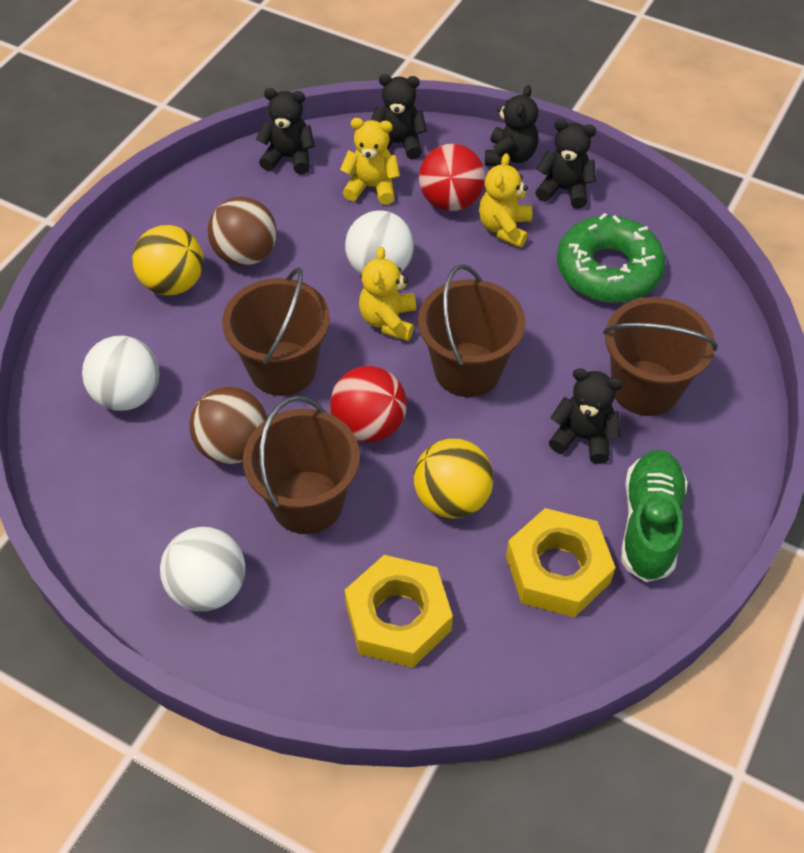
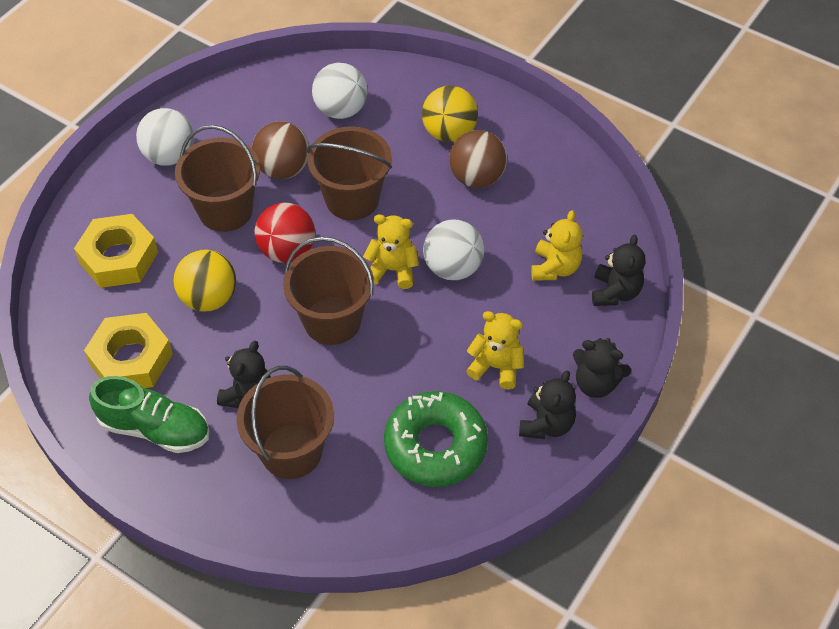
camera: 95 degrees right, 0 degrees up
(289, 158) = (595, 209): black teddy bear -> none
(450, 201) = (534, 327): red ball -> none

